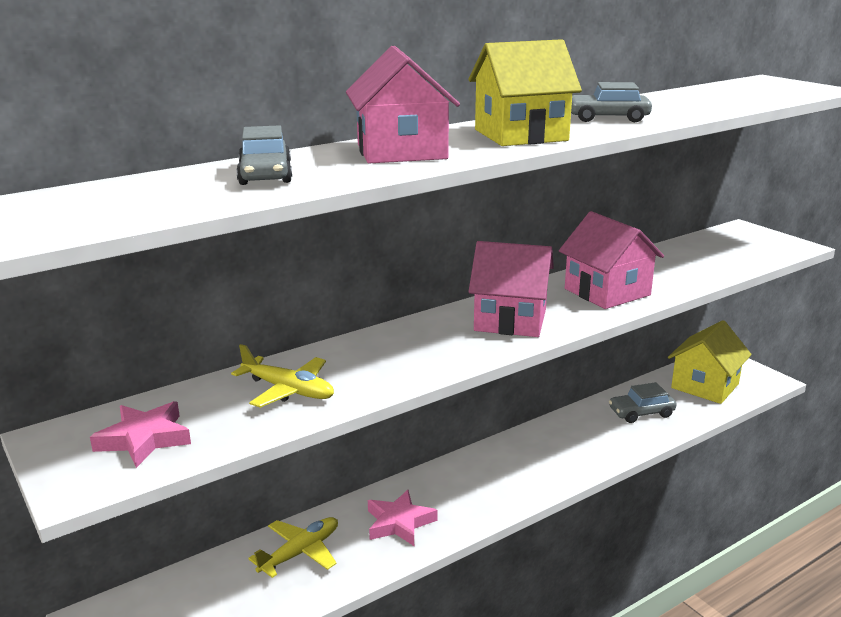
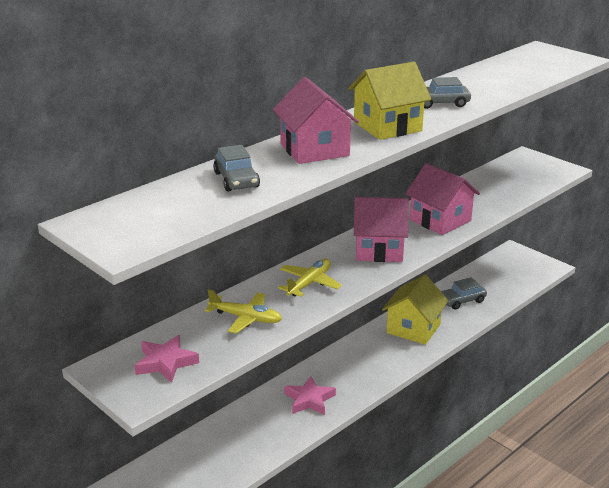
camera: 10 degrees left, 5 degrees up
(300, 552) = (246, 428): yellow plane -> yellow plane (309, 283)
(705, 386) = (504, 275): yellow house -> yellow house (413, 328)

